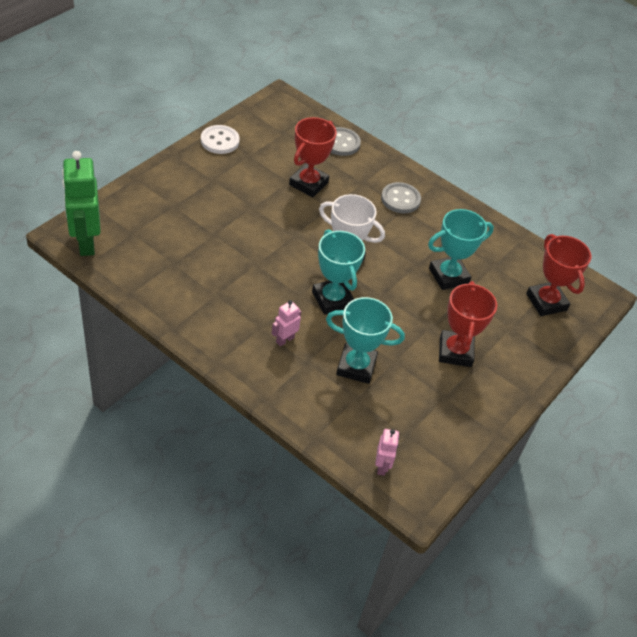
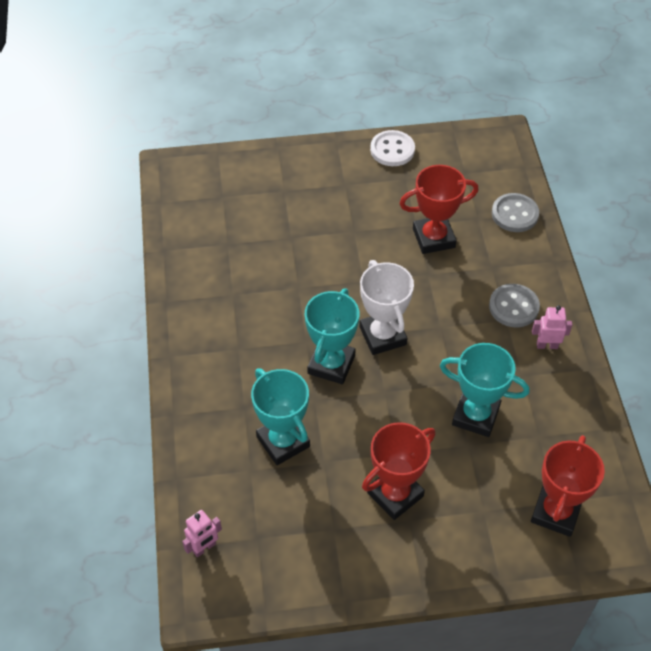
camera: 50 degrees right, 5 degrees up
(86, 242) = (177, 183): green robot -> none
(285, 340) = (247, 374): pink robot -> pink robot (547, 345)

